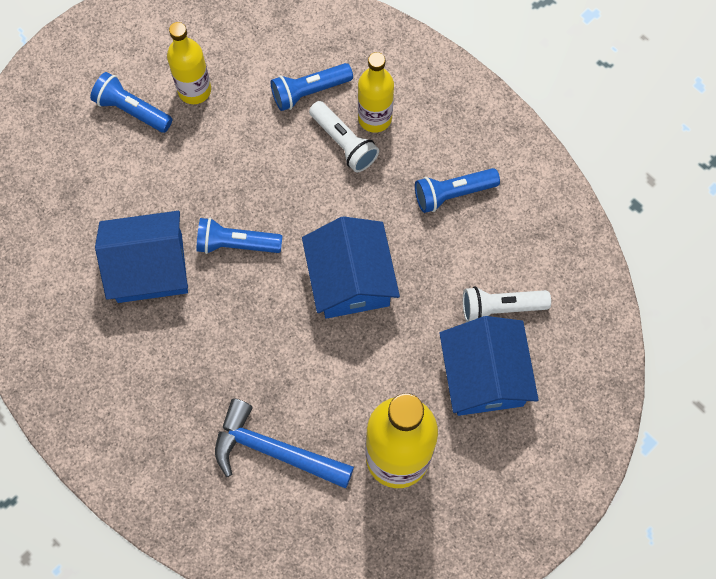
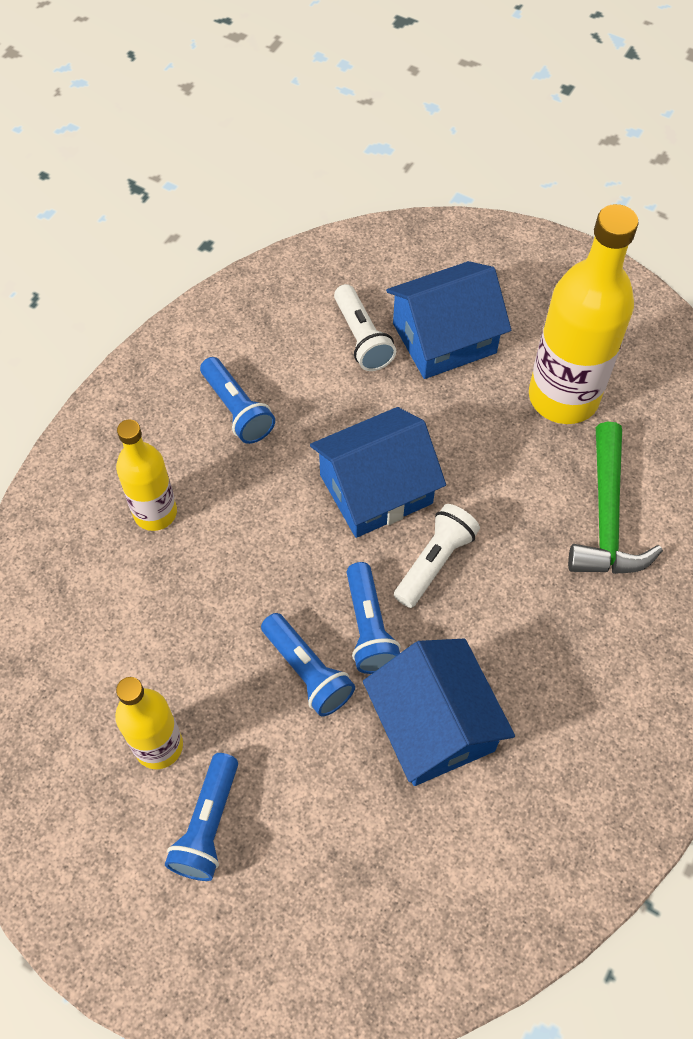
camera: 105 degrees left, 10 degrees down
(274, 450) = (606, 516): blue hammer -> green hammer
(309, 91) = (132, 598): blue flashlight -> blue flashlight (307, 672)
(344, 143) = (197, 539): white flashlight -> white flashlight (435, 562)

